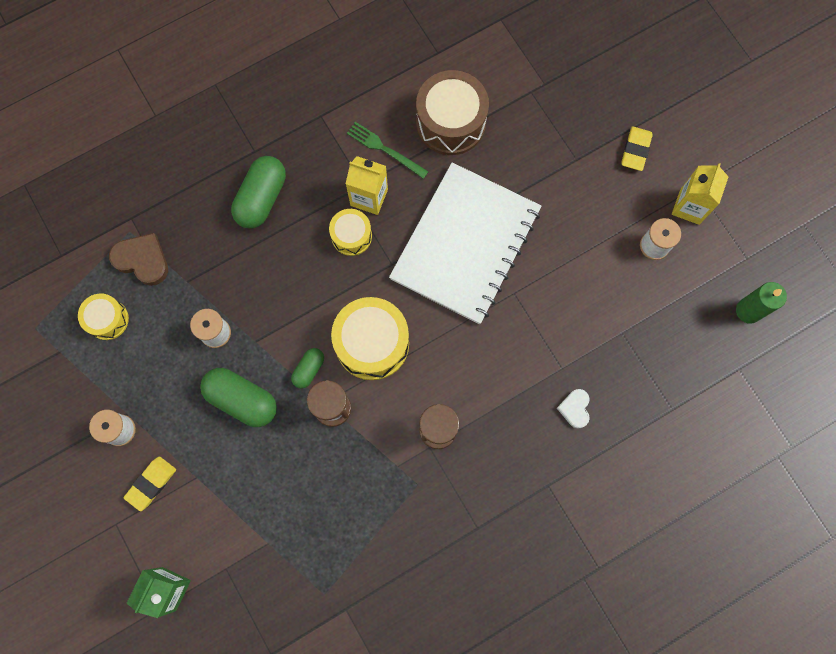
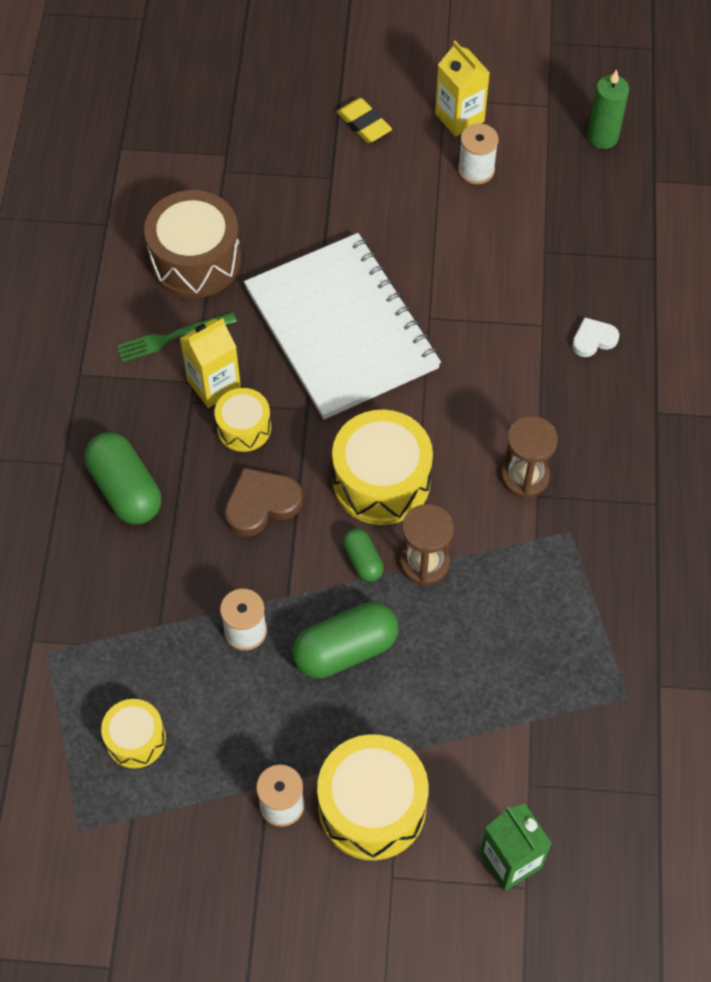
camera: 55 degrees left, 15 degrees down
(142, 260) = (94, 658): brown heart -> brown heart (261, 504)
(151, 483) = (372, 807): yellow eraser -> yellow drum
(575, 408) = (593, 339): white heart -> white heart turned 120 degrees clockwise

